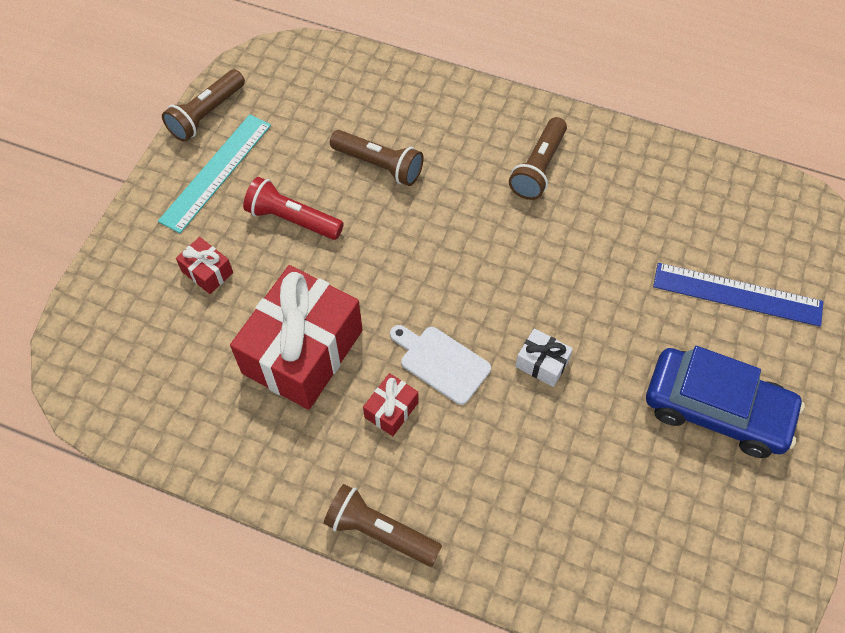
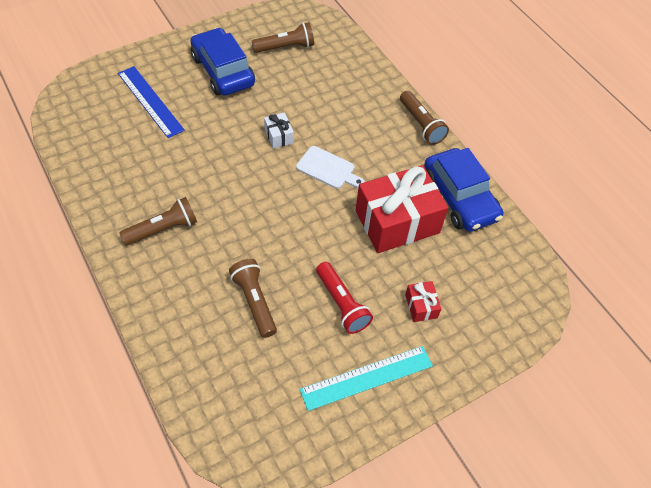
camera: 145 degrees left, 5 degrees down
(206, 114) = (339, 437): brown flashlight -> brown flashlight (285, 47)
(247, 443) = (459, 198): none -> blue car
(391, 410) = (373, 165): red gift -> none
(441, 363) = (328, 169): white cutting board -> white cutting board turned 45 degrees counterclockwise

